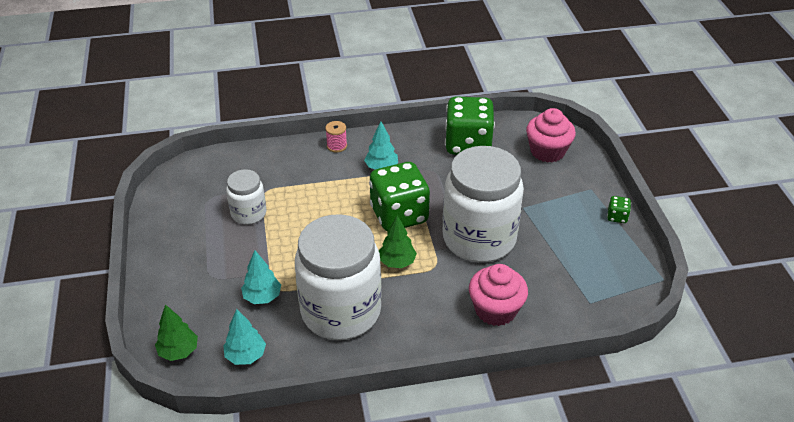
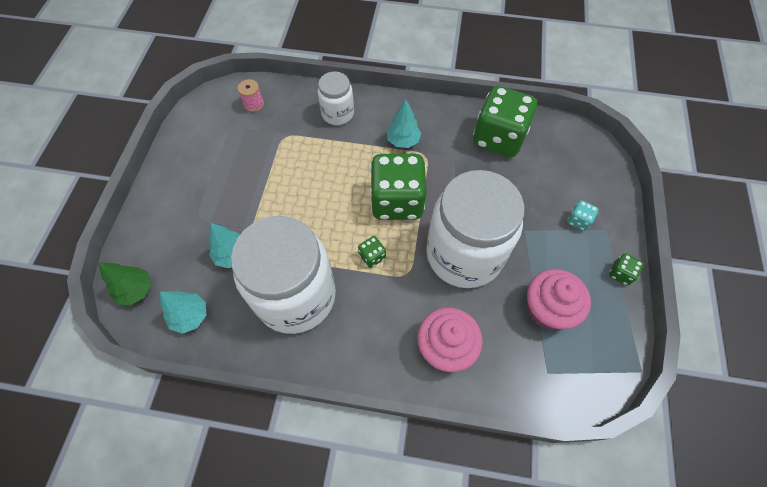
camera: 20 degrees right, 20 degrees up
(248, 213) = (260, 157): white jar -> white jar (337, 113)
(337, 146) = (371, 104): pink spool -> pink spool (254, 104)
(397, 262) = (372, 256): green tree -> green dice
(547, 151) = (577, 169): pink cupcake -> pink cupcake (548, 309)
(565, 188) = (578, 221): none -> turquoise dice

